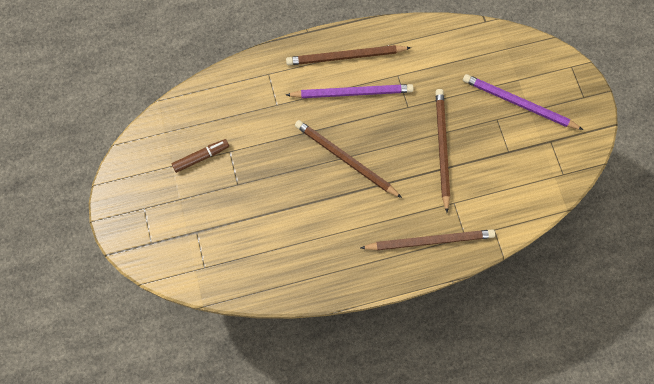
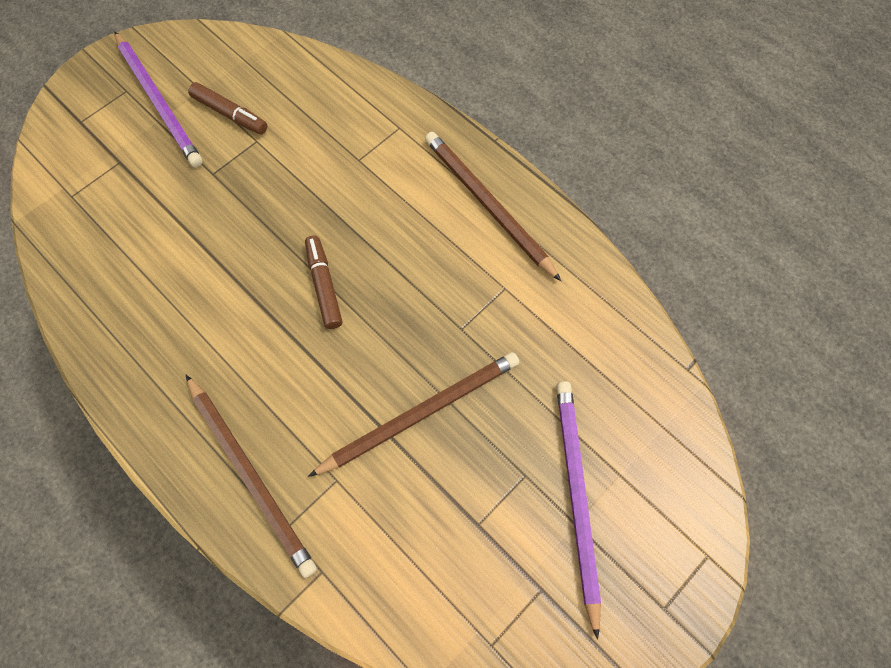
camera: 60 degrees right, 5 degrees down
(345, 159) = (324, 285): brown pencil -> brown marker
(352, 93) = (436, 242): purple pencil -> purple pencil (159, 102)

